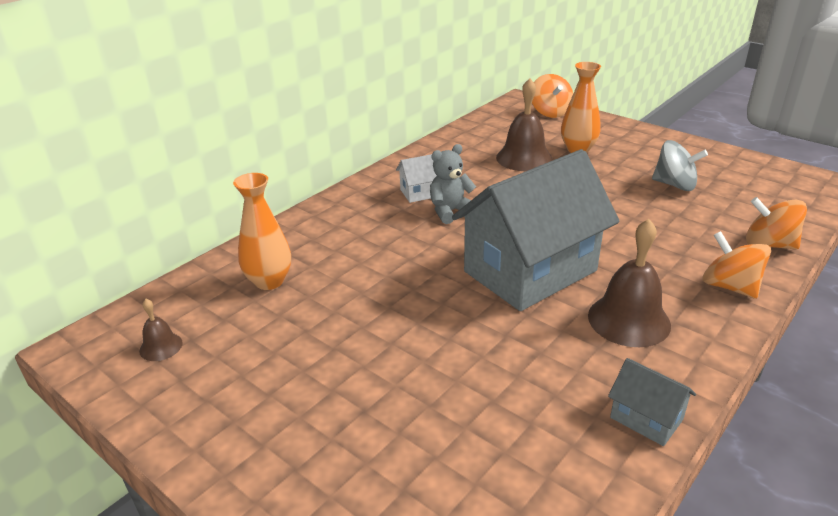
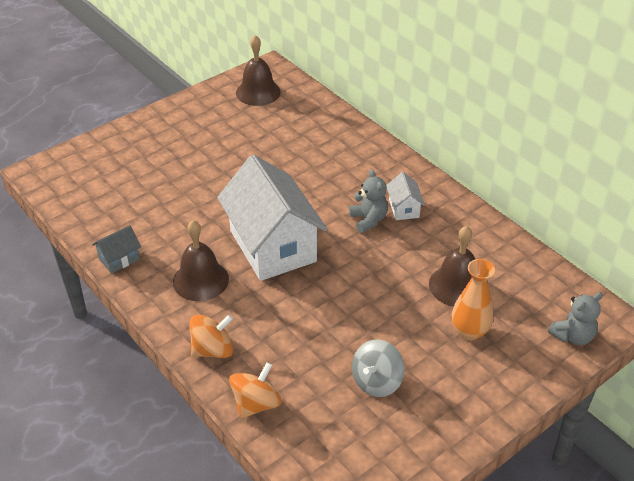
camera: 100 degrees right, 10 degrees up
(161, 346) = (258, 92): brown bell -> brown bell, size x1.98
(269, 281) = (305, 128): orange vase -> none
(530, 271) = (273, 246): grey house -> white house
(550, 112) = (572, 336): orange spinning top -> grey teddy bear

